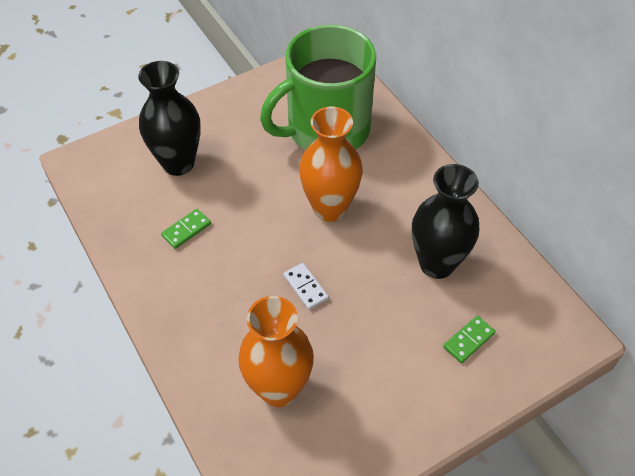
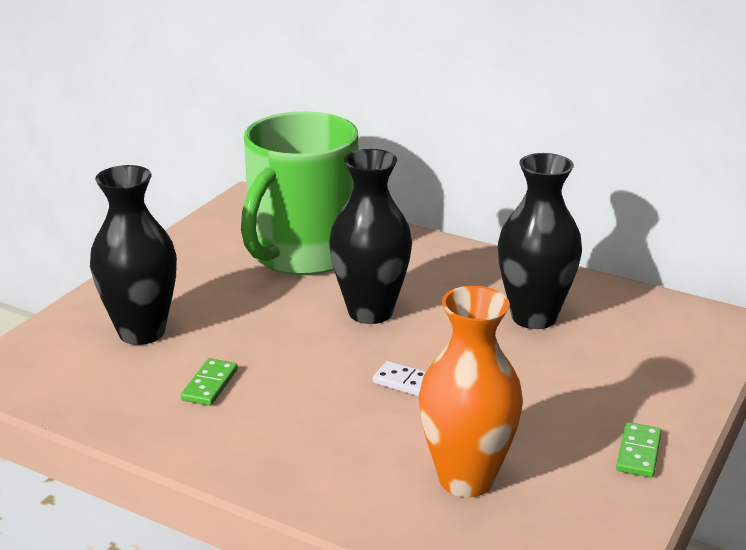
camera: 30 degrees left, 25 degrees down
(329, 208) = (370, 312): orange vase -> black vase
(469, 340) = (629, 362): green domino -> green domino (638, 453)

